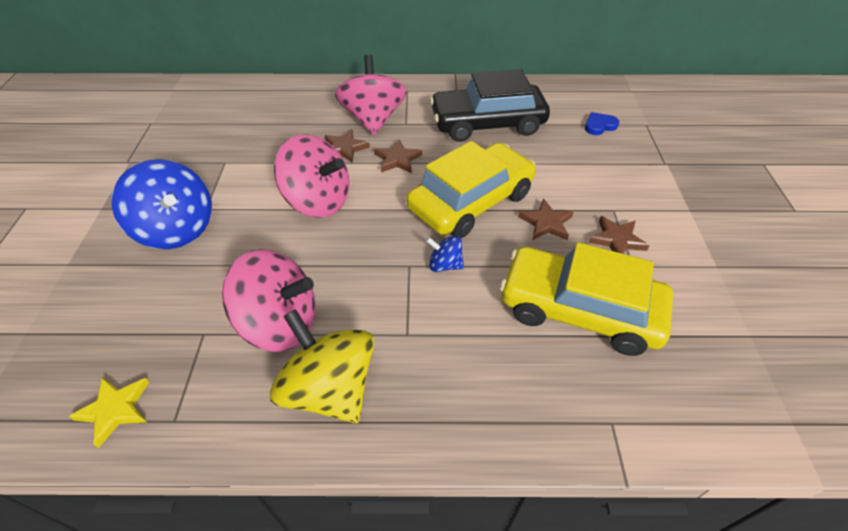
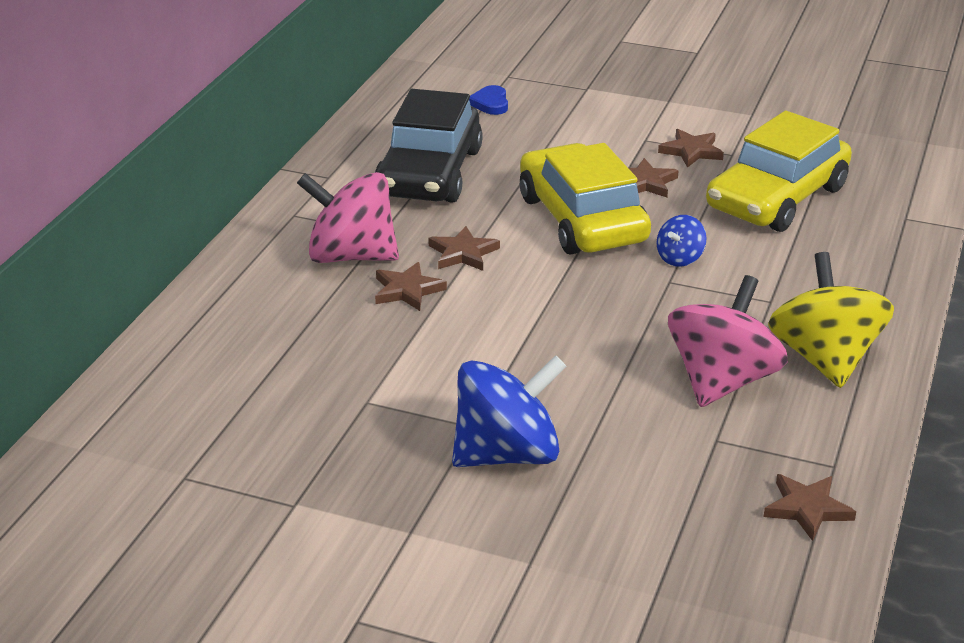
camera: 70 degrees left, 15 degrees down
(115, 410) = (807, 509): yellow star -> brown star
(318, 201) = (515, 328): pink spinning top -> none
(330, 389) = (824, 359): yellow spinning top -> yellow spinning top turned 105 degrees clockwise

